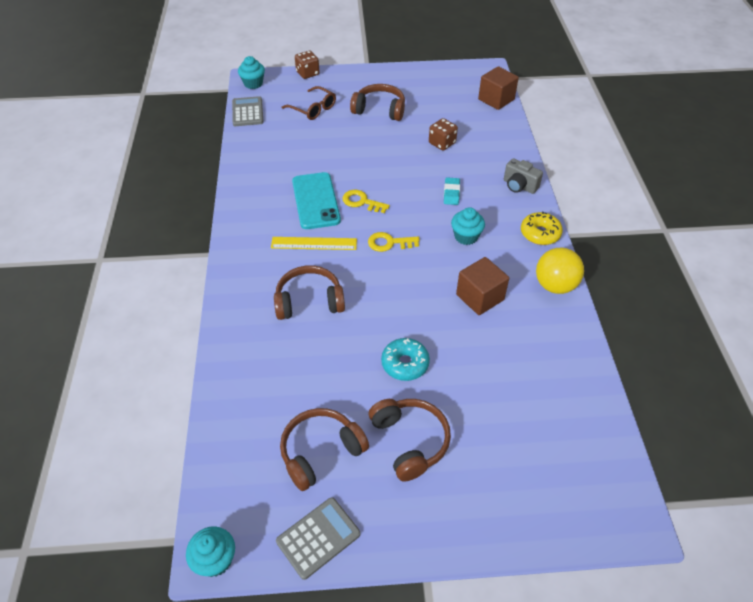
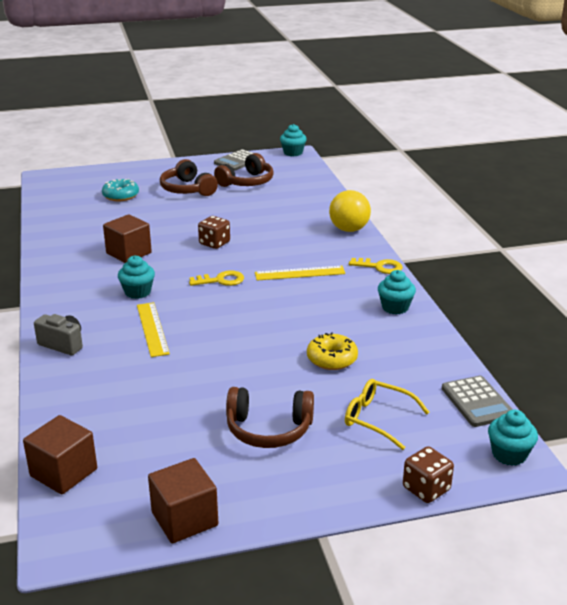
camera: 170 degrees right, 20 degrees down
(251, 192) = (395, 307): none -> turquoise cupcake
(309, 301) = (286, 238): brown headphones -> none
(313, 109) = (378, 419): brown glasses -> yellow glasses
(316, 201) = (315, 306): turquoise phone -> none
(361, 202) = (261, 310): yellow key -> yellow key (380, 267)
(405, 364) = (195, 216): turquoise donut -> turquoise donut (121, 196)
(431, 73) = (184, 519): none -> brown cube
(442, 143) = (163, 387): brown dice -> brown dice (214, 243)
(451, 193) = (152, 329): turquoise eraser -> yellow ruler
(540, 233) = (53, 302): yellow donut -> yellow donut (332, 359)
(555, 285) = (53, 266): yellow ball -> yellow ball (349, 229)

